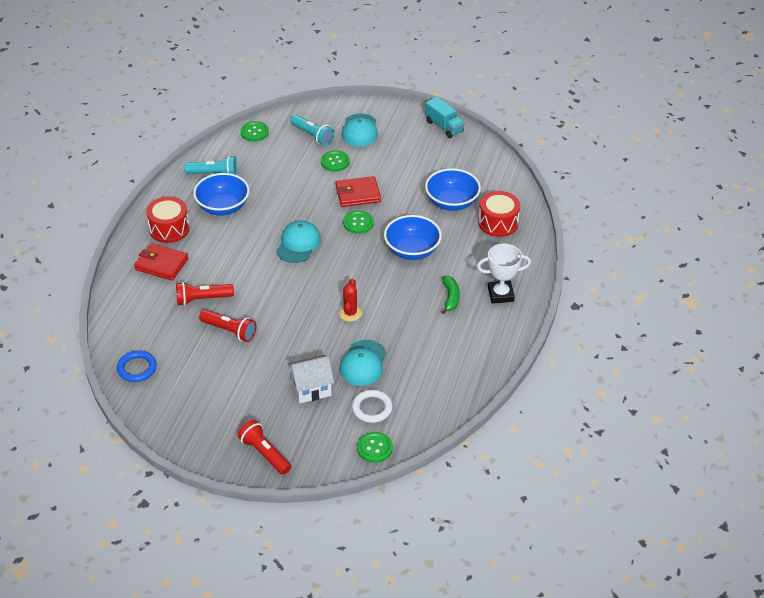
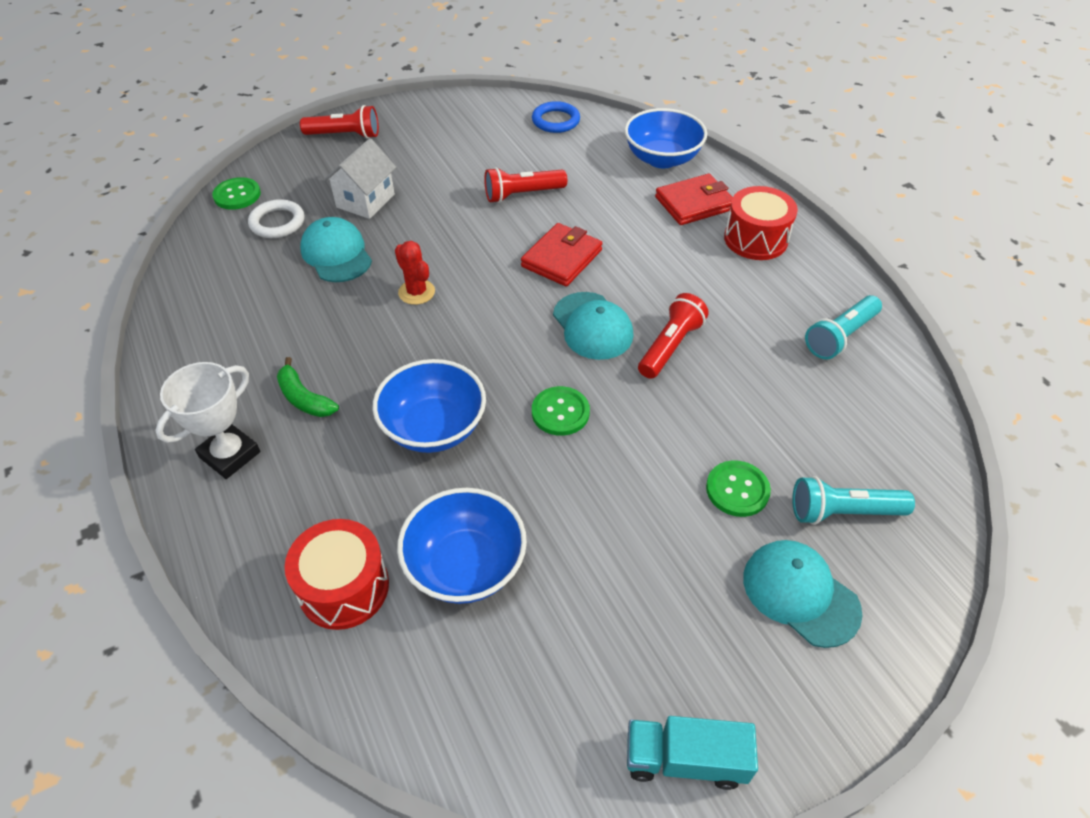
camera: 135 degrees right, 5 degrees up
(202, 299) = (596, 202): red flashlight -> red flashlight (670, 346)
(223, 207) = (751, 304): blue bowl -> blue bowl (662, 159)
(254, 132) = (919, 443): green button -> none
(357, 194) = (625, 459): red wallet -> red wallet (562, 258)

